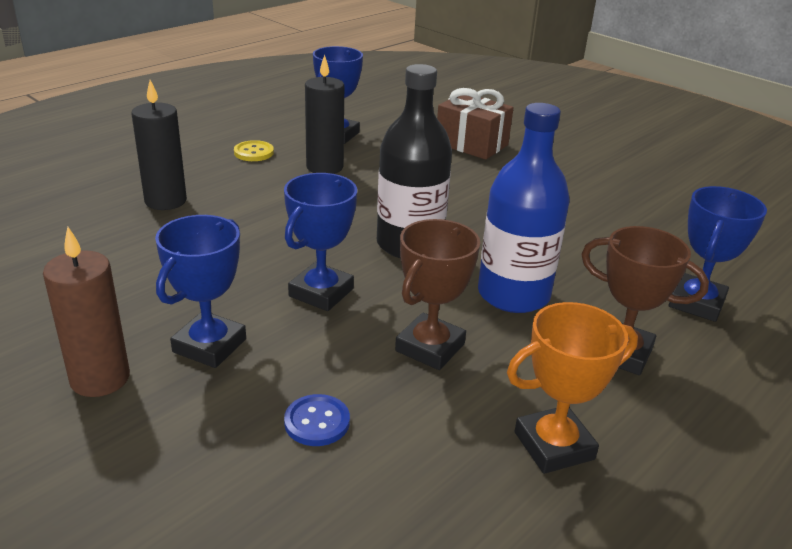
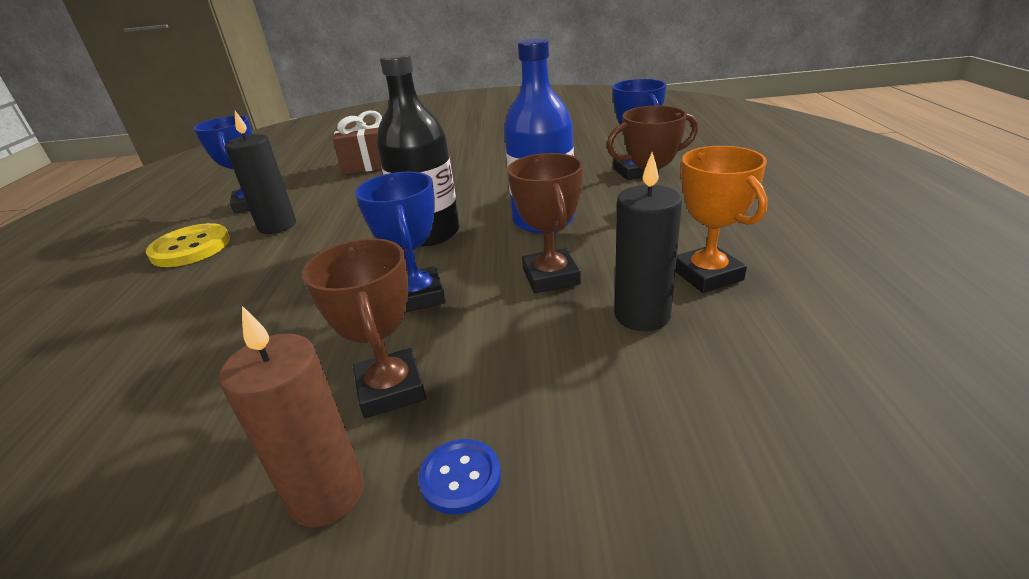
camera: 40 degrees left, 0 degrees up
(165, 201) = (152, 323): black candle -> black candle (642, 315)
(209, 345) = (391, 389): blue trophy -> brown trophy
(254, 152) = (190, 248): yellow button -> yellow button, size x1.73
(317, 422) = (566, 370): blue button -> blue button (460, 477)
(554, 446) = (707, 275): orange trophy -> orange trophy turned 45 degrees counterclockwise

